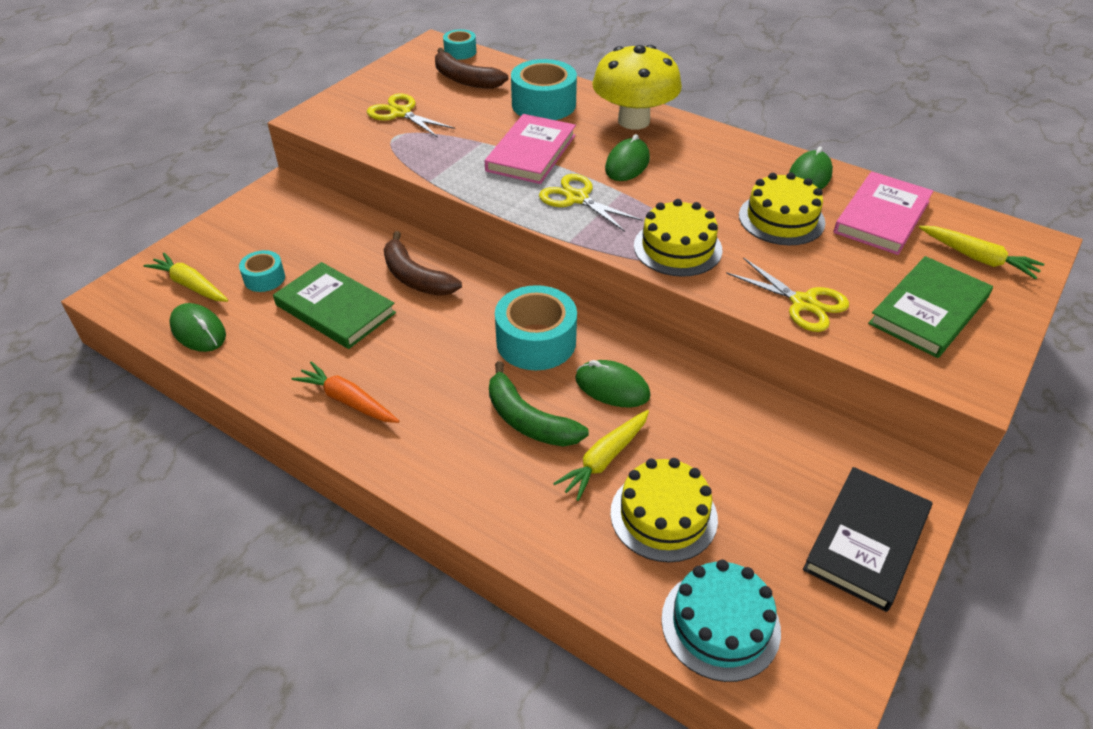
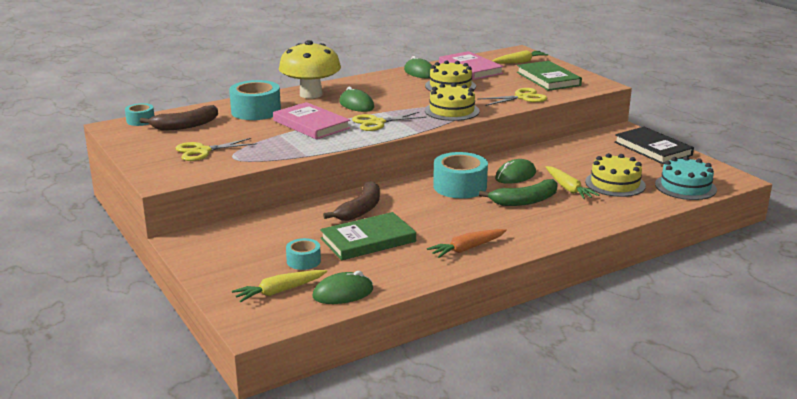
camera: 65 degrees left, 20 degrees down
(415, 277) = (361, 209): brown banana -> brown banana turned 45 degrees counterclockwise

